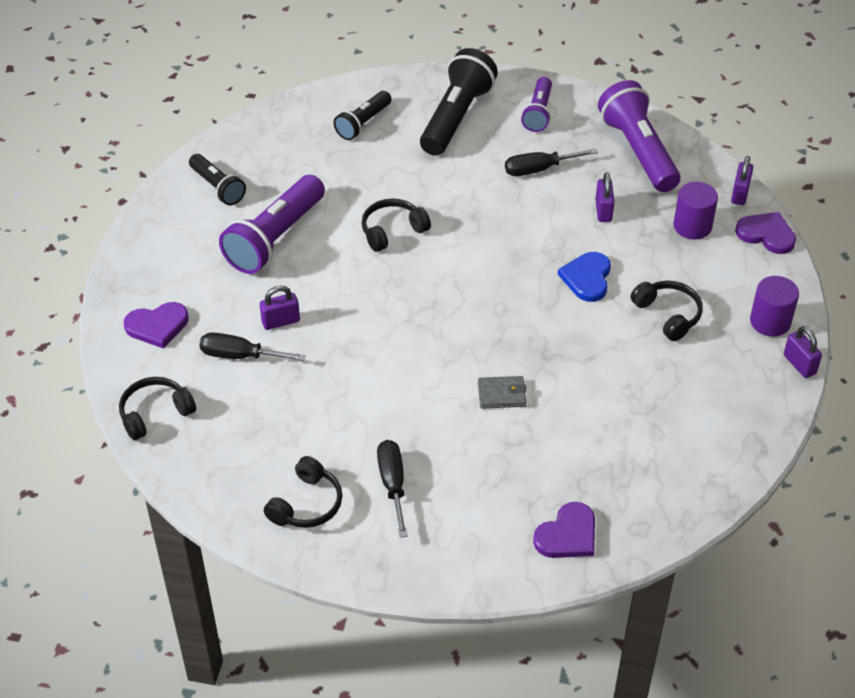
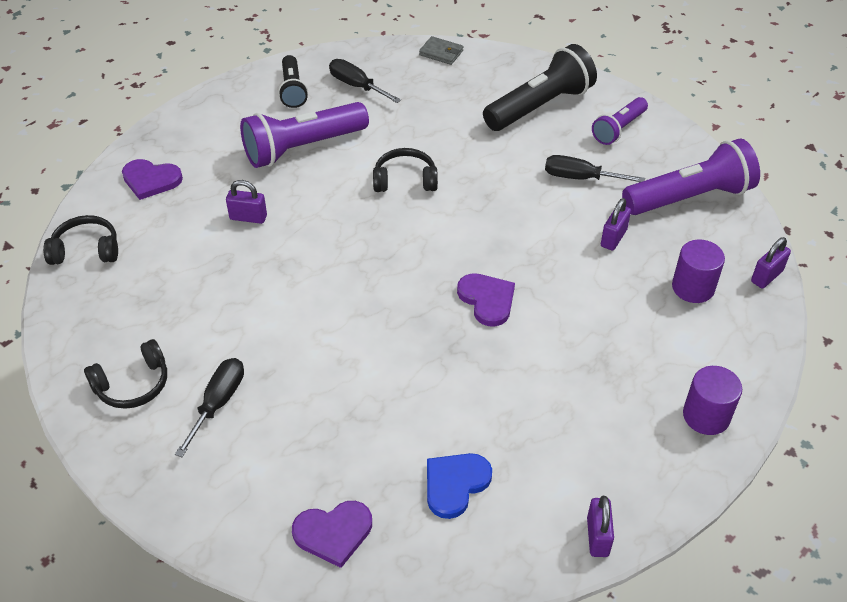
camera: 30 degrees right, 0 degrees up
(240, 356) = (192, 232): black screwdriver -> black screwdriver (357, 86)
(363, 123) = (454, 83): black flashlight -> none
(501, 394) = (382, 366): grey wallet -> grey wallet (441, 53)
(587, 278) = (549, 293): blue heart -> blue heart (455, 484)
(638, 151) = (690, 197): purple flashlight -> purple flashlight turned 60 degrees clockwise
(668, 315) = (603, 362): black headphones -> none
(766, 234) = (767, 327): purple heart -> purple heart (487, 300)
(799, 364) = (706, 475): purple padlock -> purple padlock (597, 537)

